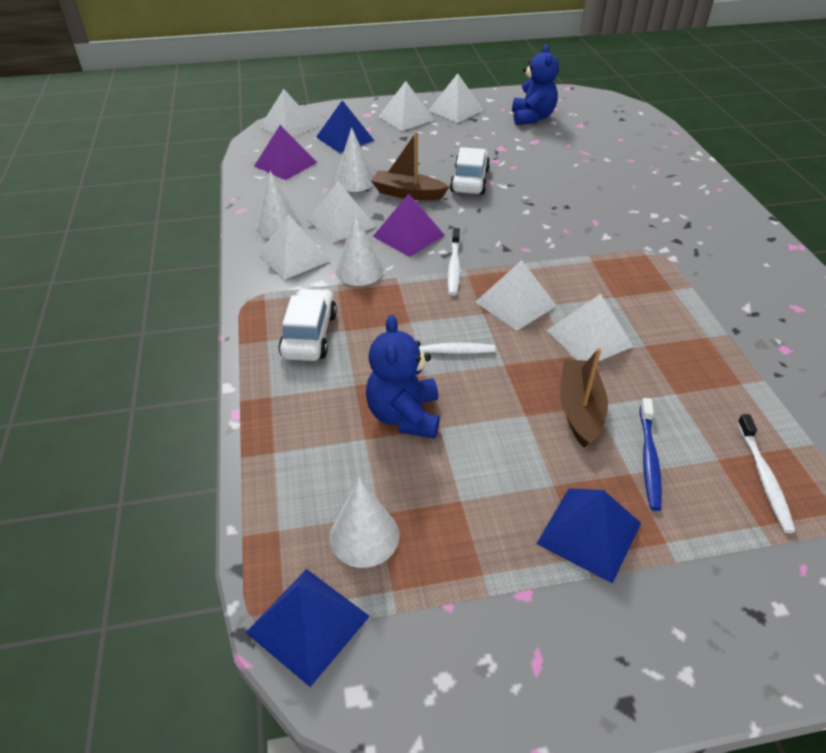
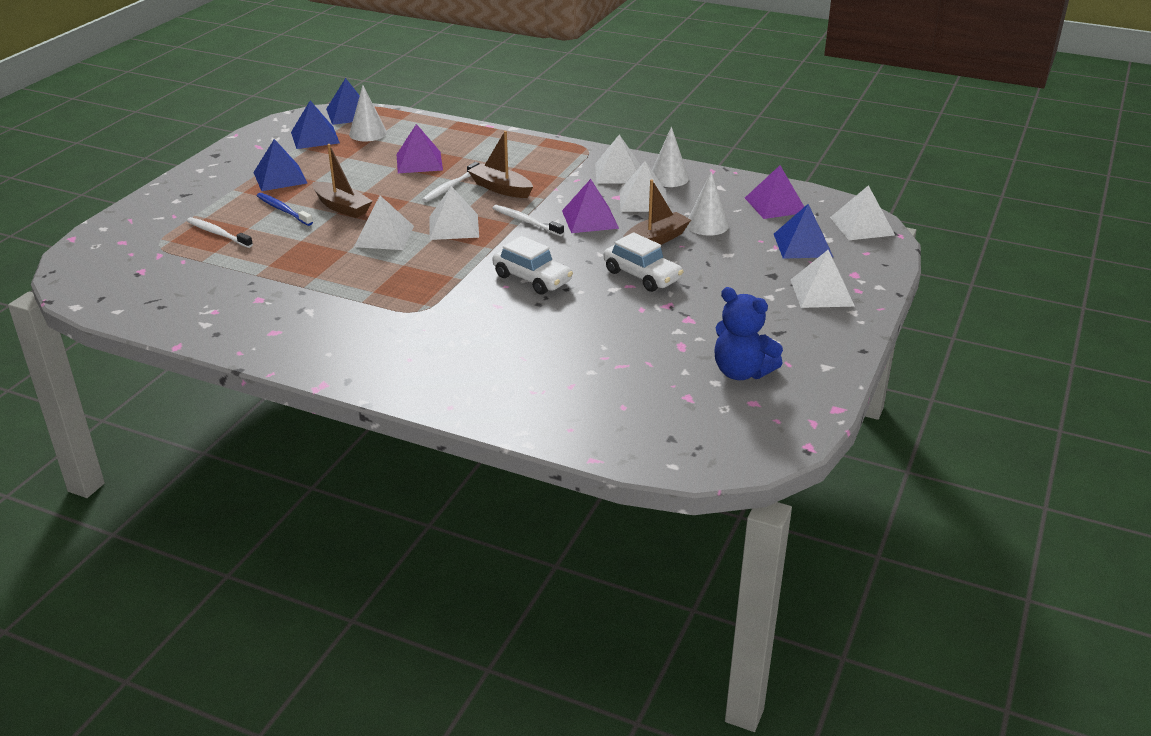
camera: 125 degrees right, 10 degrees down
(309, 335) = (524, 157): white car -> white car (532, 279)
(359, 271) = (570, 189): white cone -> none
(404, 416) = (419, 162): blue teddy bear -> purple pyramid
(405, 314) = (501, 188): none -> brown boat
(435, 599) = (315, 137): none -> blue pyramid
(455, 110) = (814, 330): white pyramid -> none

